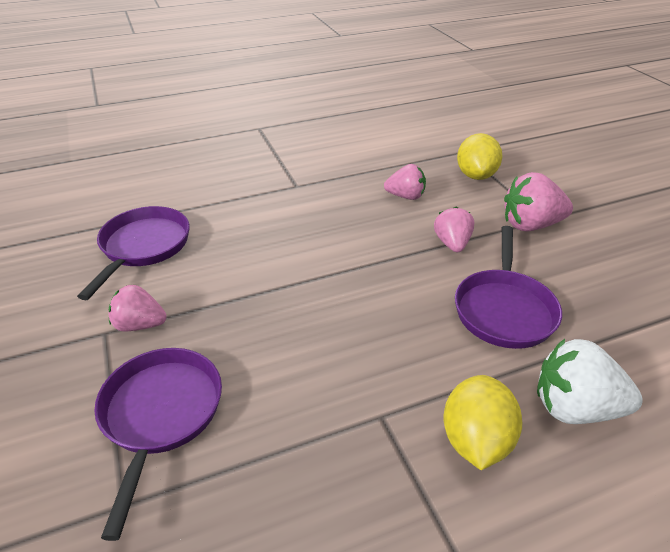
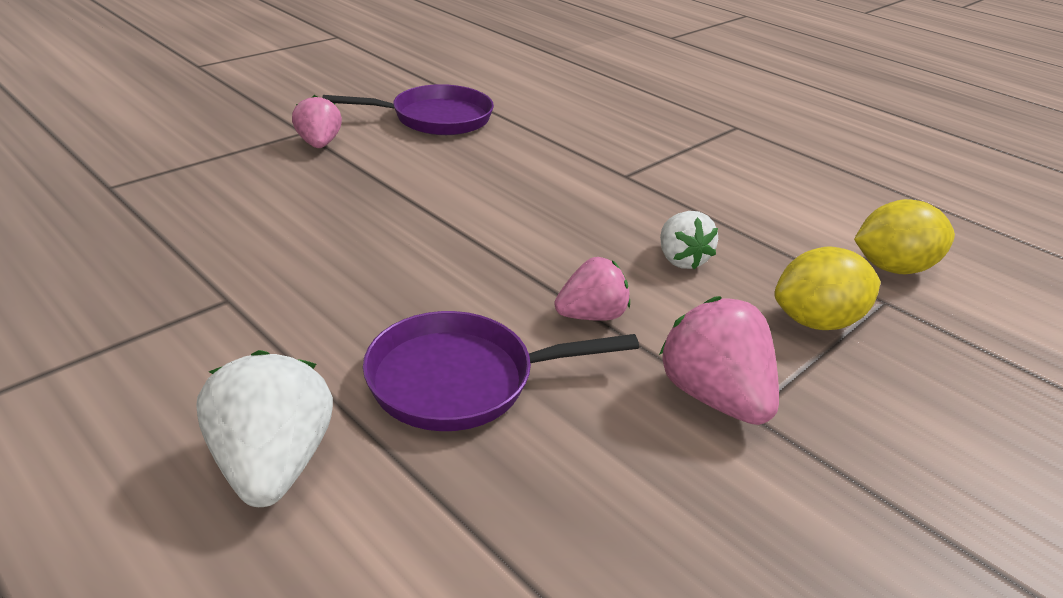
camera: 65 degrees right, 5 degrees down
(160, 414) = (207, 179): purple pan -> none
(405, 196) = (681, 260): pink strawberry -> white strawberry
(475, 440) = (200, 373): yellow lemon -> yellow lemon (892, 268)

